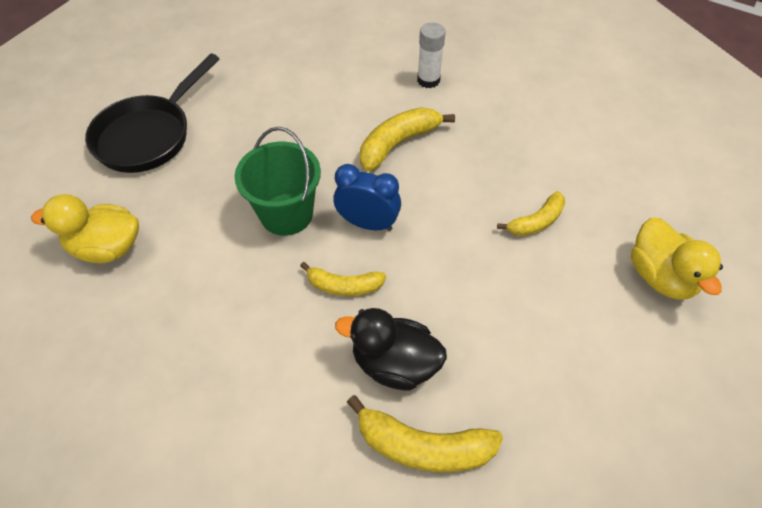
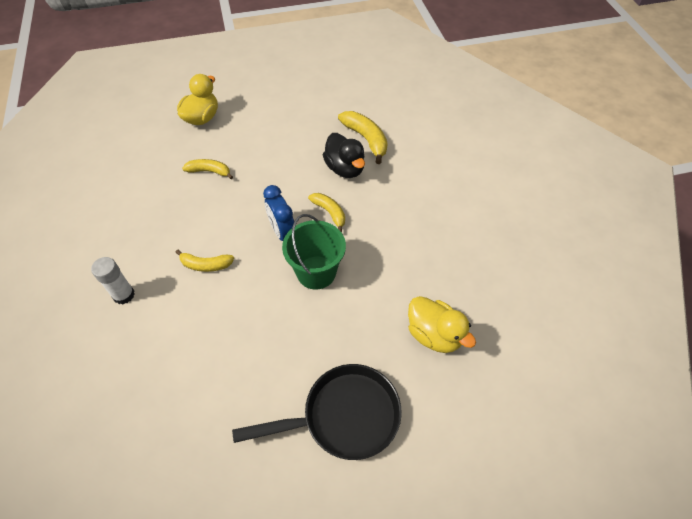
camera: 135 degrees left, 0 degrees up
(398, 143) = (206, 265): yellow banana -> yellow banana, size x0.65

